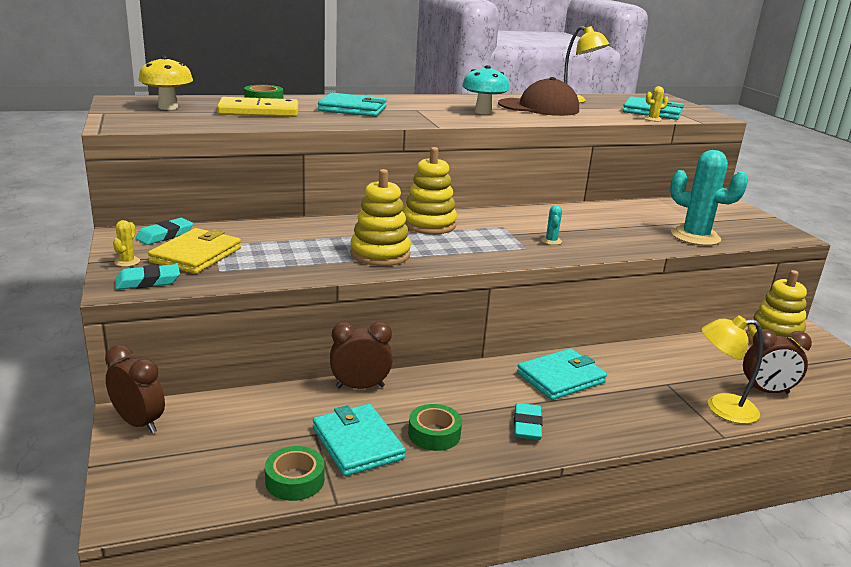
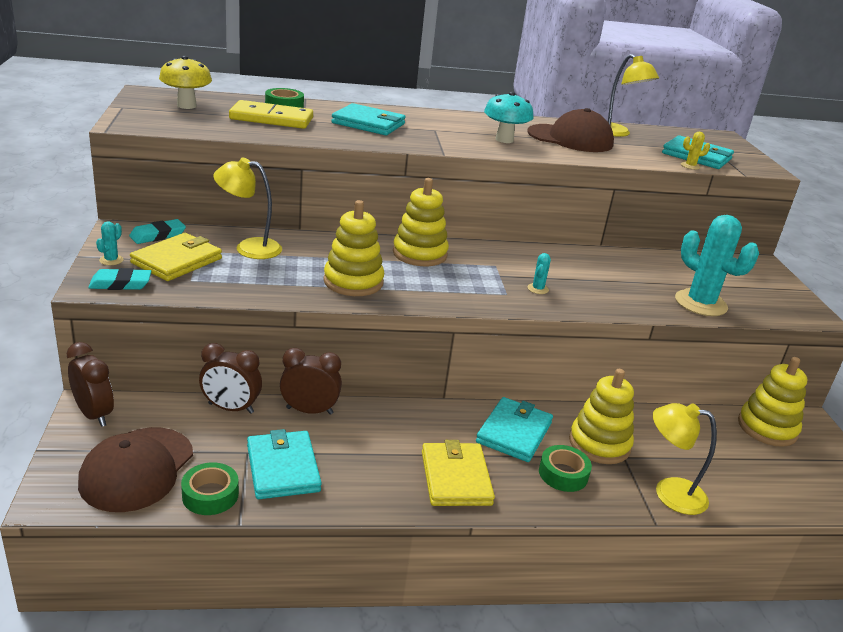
camera: 10 degrees right, 5 degrees up
(127, 262) = (111, 260): yellow cactus -> turquoise cactus
(207, 468) = (137, 469): none -> brown cap
(263, 236) = (249, 248): none -> yellow lamp
(434, 434) = (360, 471): green tape -> green tape (563, 474)
(527, 425) = (455, 478): turquoise eraser -> yellow wallet
(561, 378) = (514, 432): turquoise wallet -> turquoise wallet turned 45 degrees counterclockwise
(640, 376) = (599, 444): none -> yellow stacking toy
(766, 391) = (729, 483): brown clock -> brown clock (231, 408)

